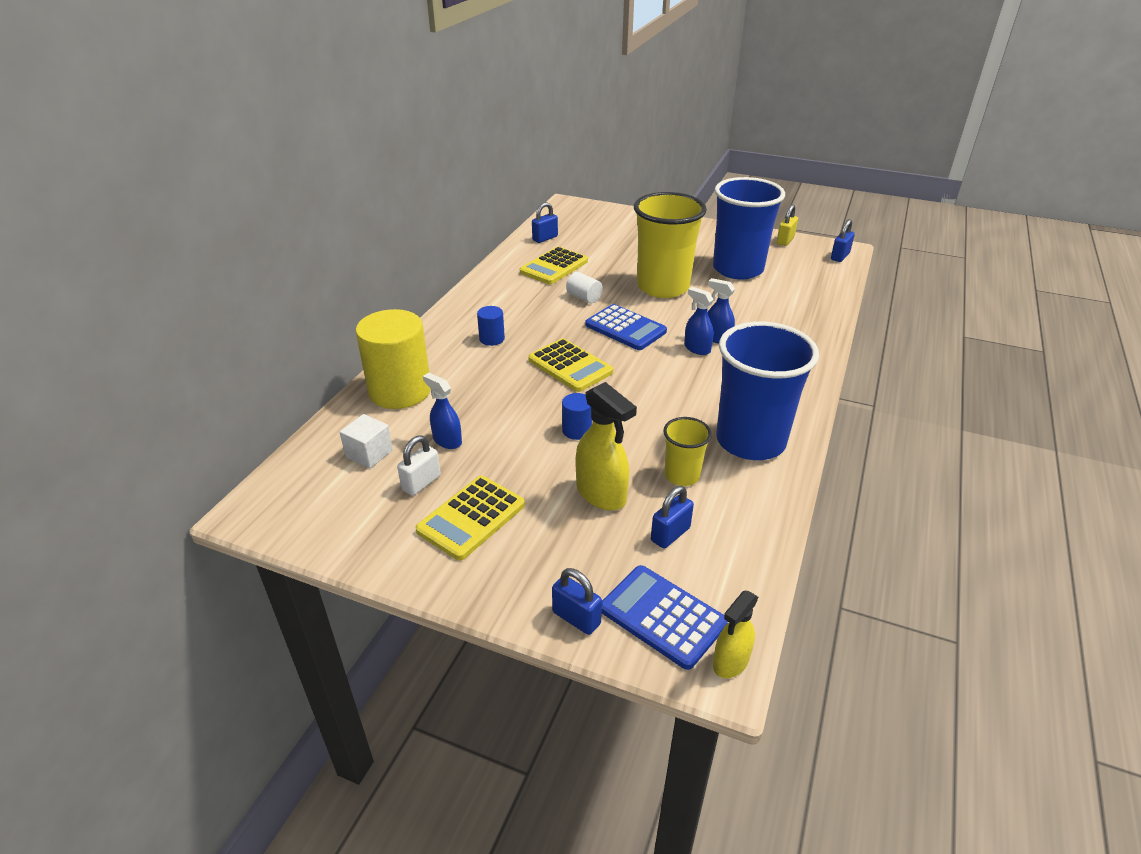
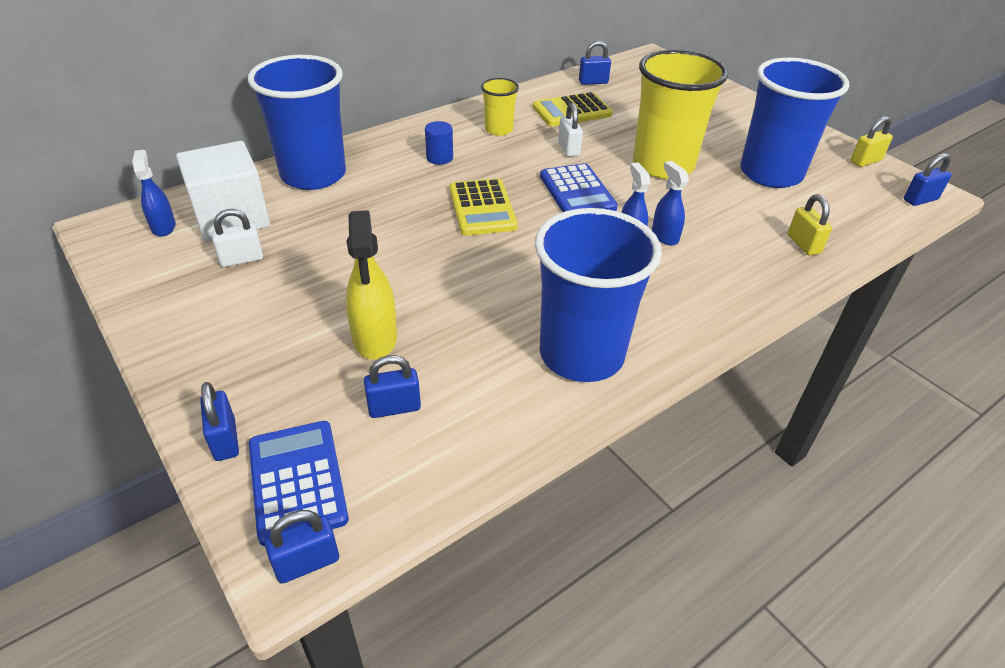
camera: 30 degrees right, 5 degrees up
(369, 454) = (231, 218): white cube -> white cube, size x1.90
(400, 391) = (313, 175): yellow cylinder -> blue cup
(447, 440) = (302, 232): blue spray bottle -> blue spray bottle (163, 227)
(471, 518) = (245, 307): yellow calculator -> none
(576, 430) = (420, 270): blue cylinder -> none
(584, 297) = (568, 149): white cylinder -> white padlock
(682, 475) = (470, 356): yellow cup -> yellow cup (498, 130)
(730, 662) = (307, 562): yellow spray bottle -> blue padlock
(805, 311) = (803, 244): none -> yellow padlock

